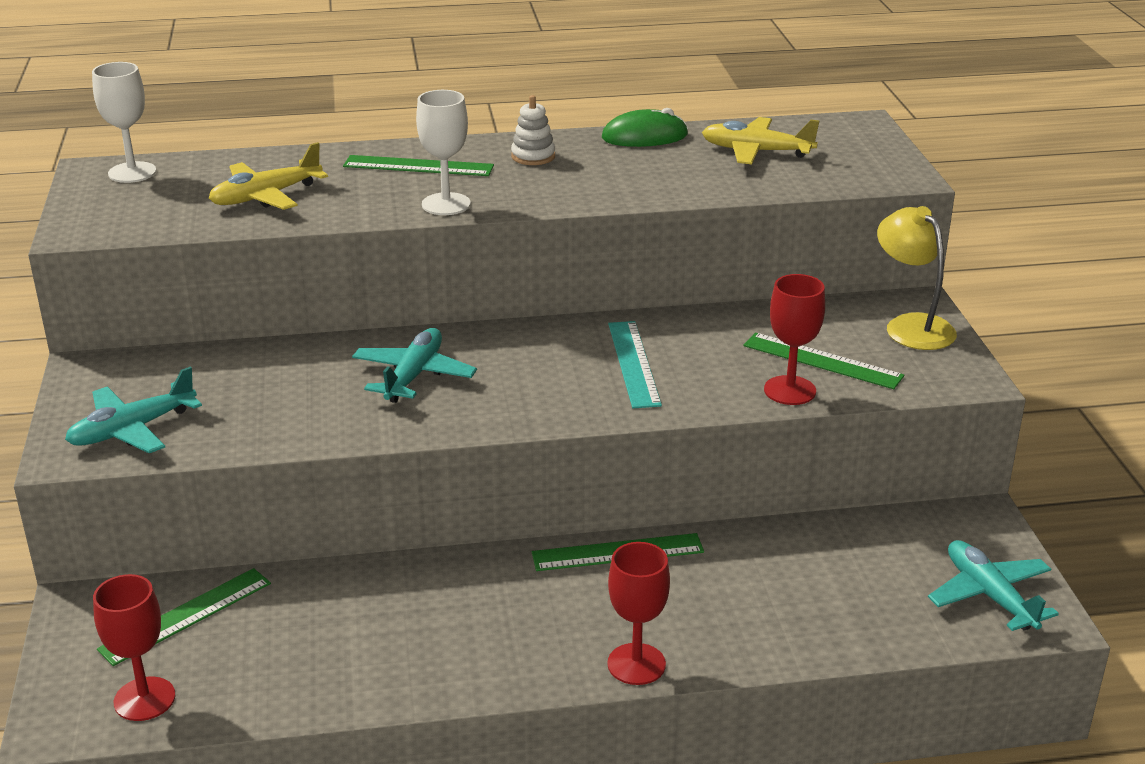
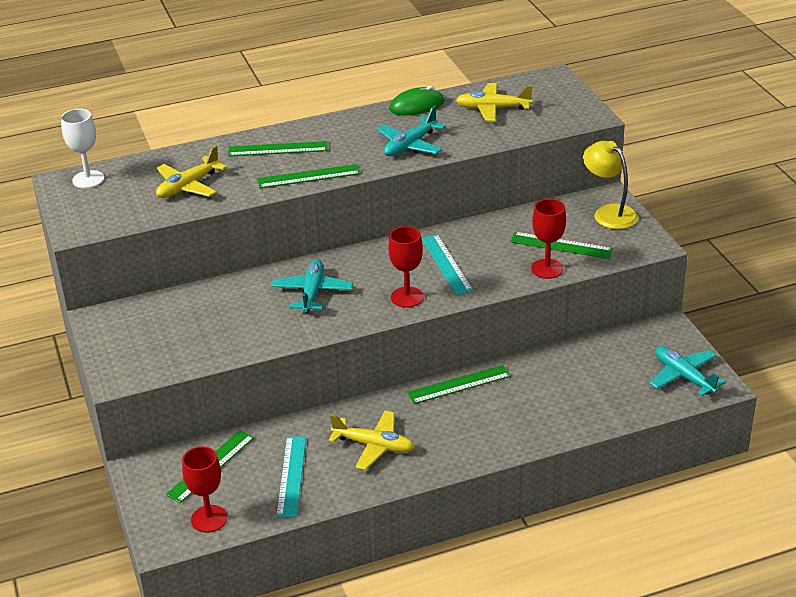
camera: 10 degrees left, 5 degrees up
(132, 430) = (150, 356): turquoise plane -> turquoise plane (410, 145)
(302, 652) = (291, 476): none -> turquoise ruler
(446, 204) = (308, 176): white goblet -> green ruler
(450, 626) = (374, 446): none -> yellow plane
(533, 156) = (350, 131): white stacking toy -> none
(636, 664) = (491, 450): red goblet -> red goblet (407, 297)

